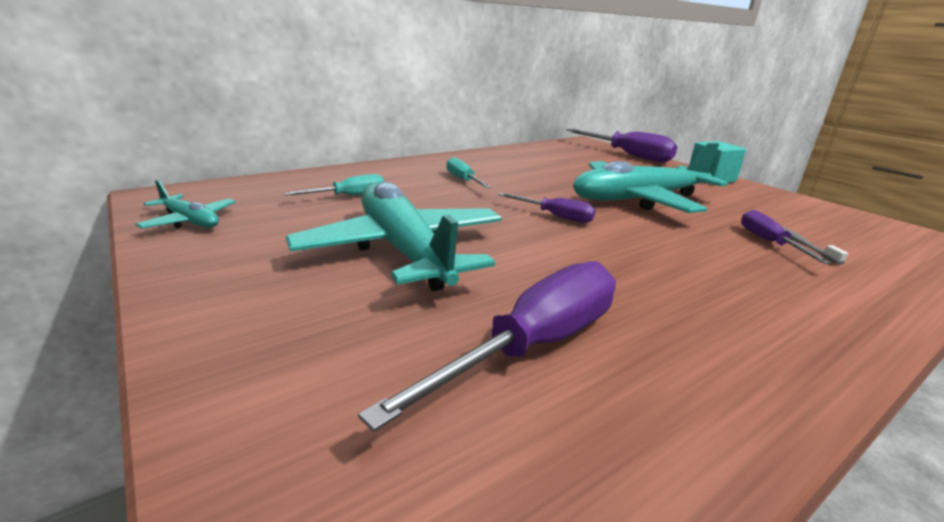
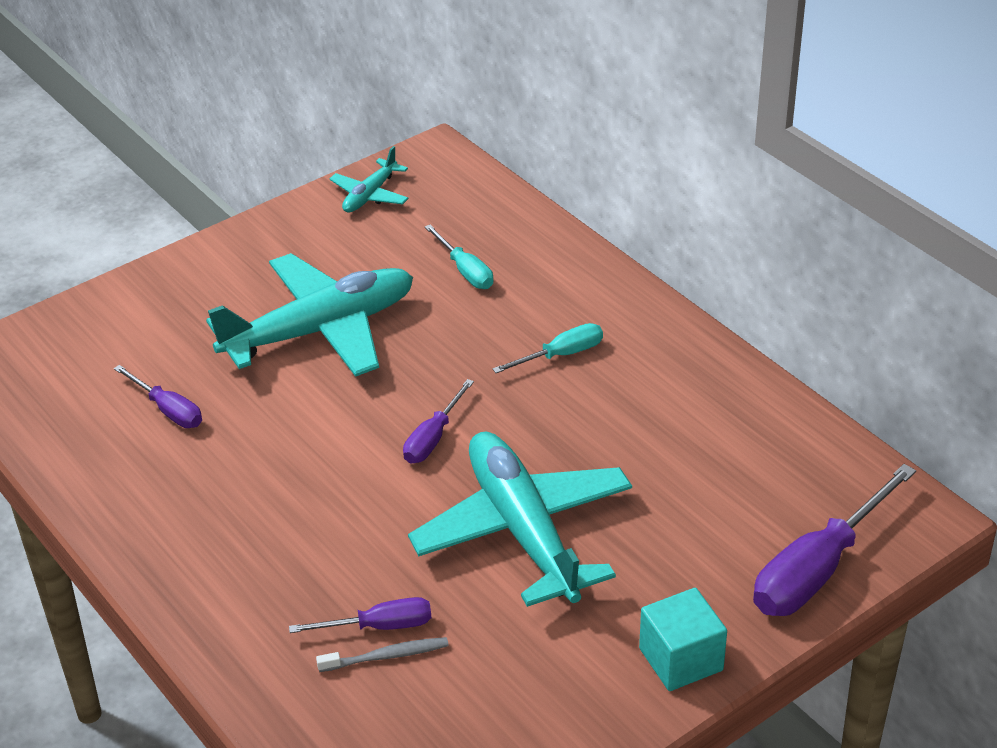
camera: 90 degrees right, 15 degrees up
(534, 345) = (168, 410): purple screwdriver -> purple screwdriver, size x0.55

